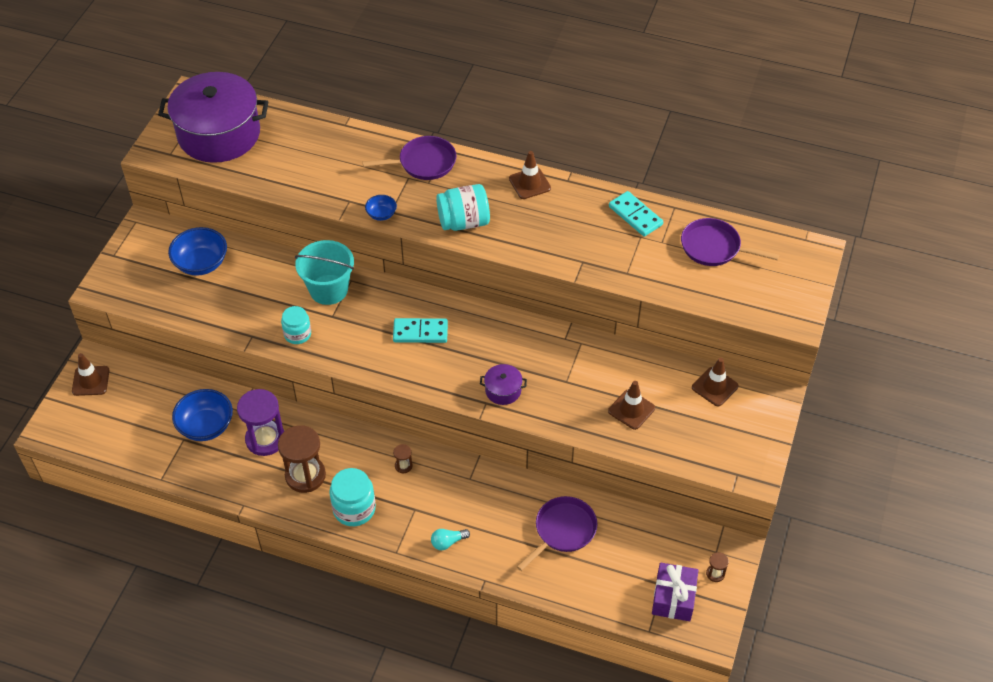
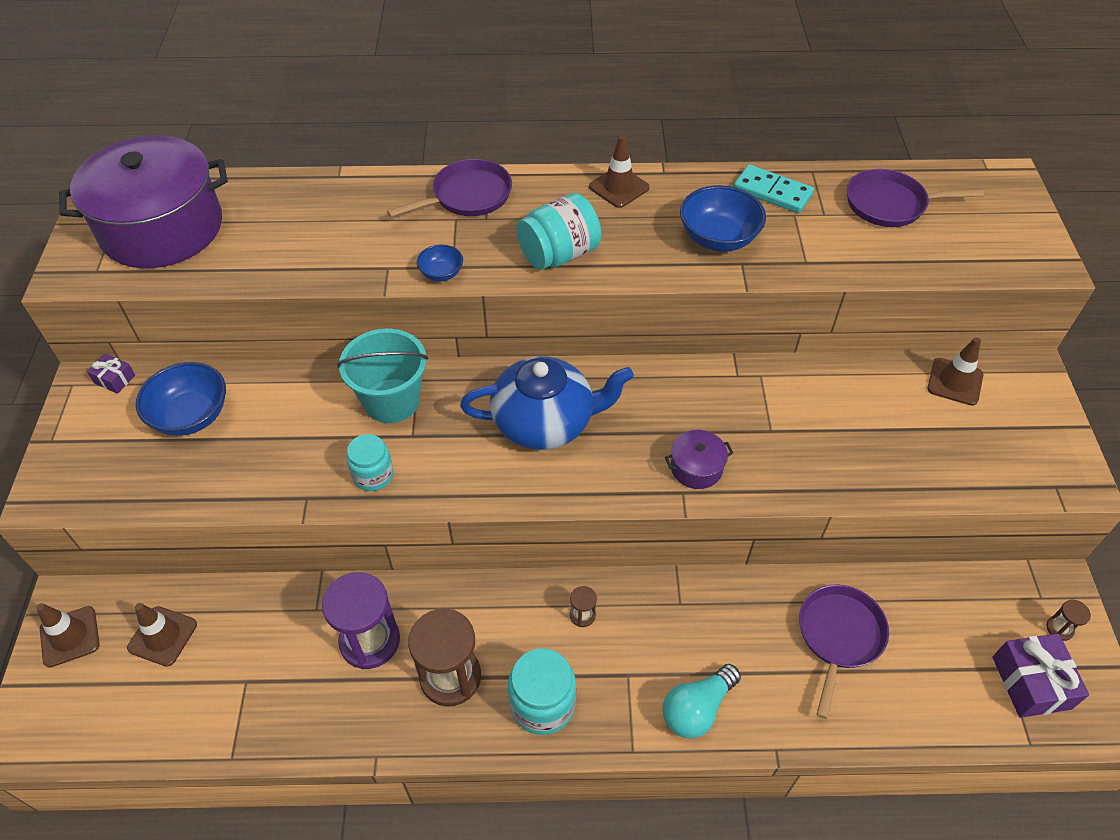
camera: 20 degrees left, 0 degrees up
(162, 225) = (114, 379): none -> purple gift
(206, 426) = (273, 649): blue bowl -> blue bowl (718, 238)
(420, 332) = (545, 422): turquoise domino -> blue teapot
(448, 542) = (697, 709): turquoise light bulb -> turquoise light bulb, size x1.61
(631, 409) = (874, 442): brown traffic cone -> brown traffic cone (162, 636)

